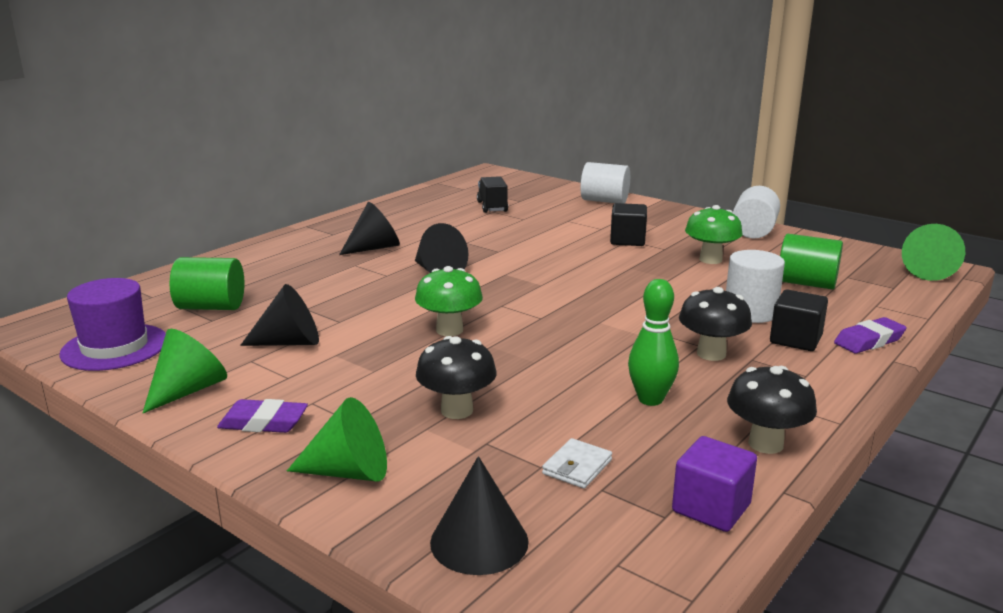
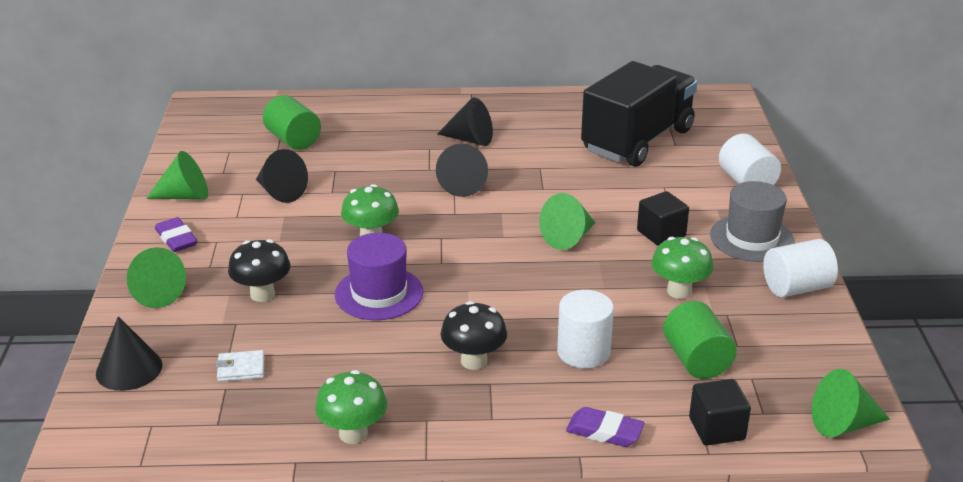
camera: 50 degrees right, 10 degrees up
(115, 347) = (205, 144): purple hat -> purple hat (379, 293)
(492, 207) = (637, 140): black truck -> black truck, size x2.36
(583, 266) = (568, 238): none -> green cone
(650, 399) = (364, 361): green bowling pin -> none
(676, 222) = (751, 238): none -> grey hat
(711, 508) = (244, 438): purple cube -> none
(765, 444) = (353, 434): black mushroom -> green mushroom
(795, 339) = (556, 392): black cube -> black cube (717, 429)

